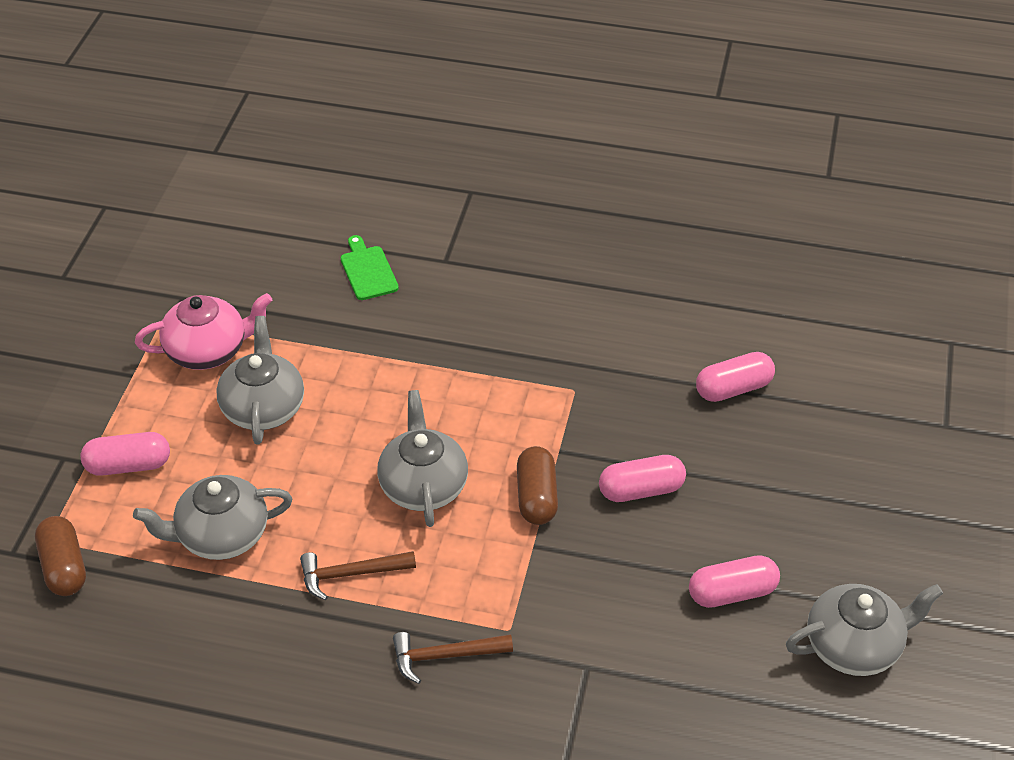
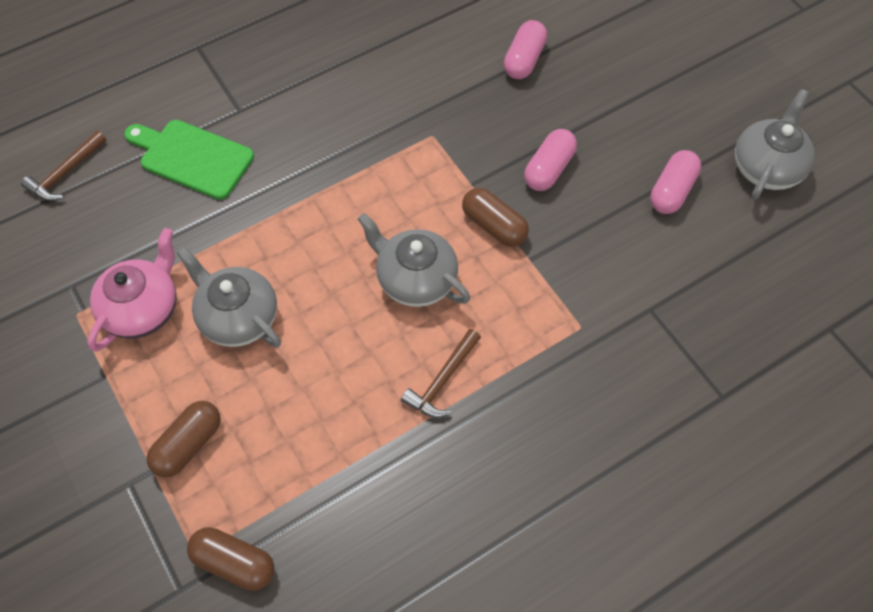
camera: 45 degrees left, 15 degrees up
(128, 465) = (188, 444): pink capsule -> brown capsule
(221, 535) = (322, 434): grey teapot -> none
(368, 270) = (192, 157): green cutting board -> green cutting board, size x1.58
(445, 656) = (565, 380): brown hammer -> brown hammer (65, 173)

